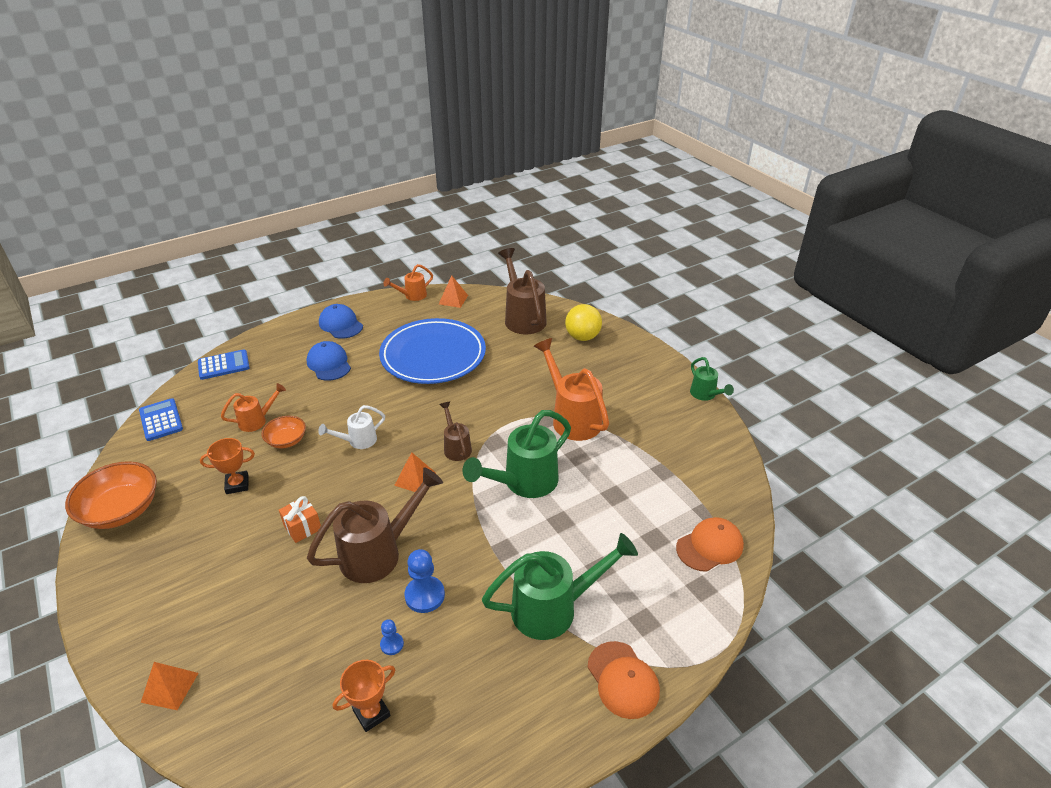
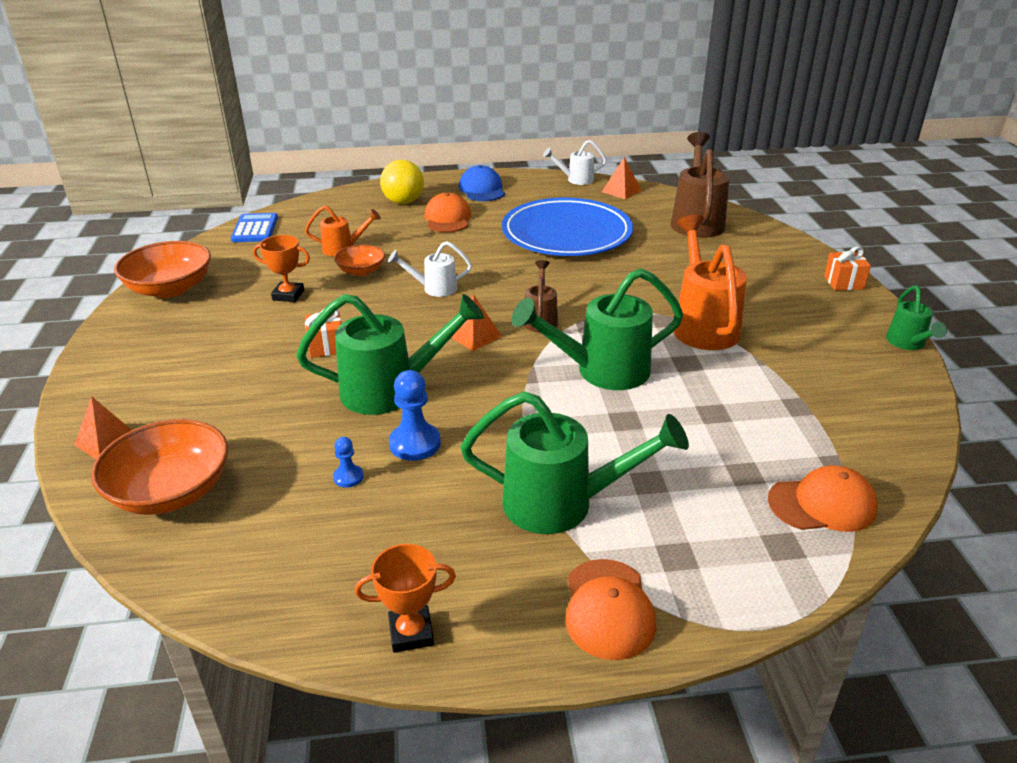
camera: 25 degrees right, 5 degrees down
(224, 365) = (342, 199): blue calculator -> none
(258, 712) = (171, 491): none -> orange bowl
(329, 364) = (447, 218): blue cap -> orange cap
(371, 713) = (283, 533): orange trophy -> orange trophy (411, 633)
(379, 553) = (390, 390): brown watering can -> green watering can
(412, 296) = (576, 180): orange watering can -> white watering can
(582, 337) = (763, 253): yellow ball -> yellow ball (403, 202)
(645, 351) = (843, 282): none -> orange gift

